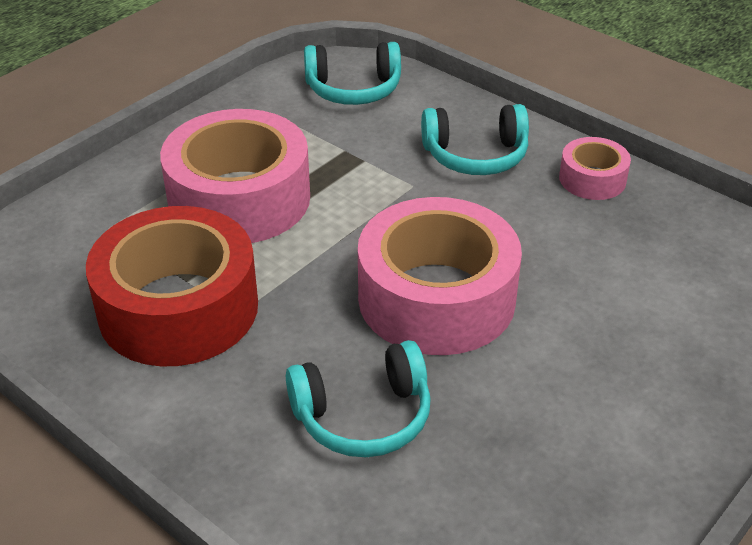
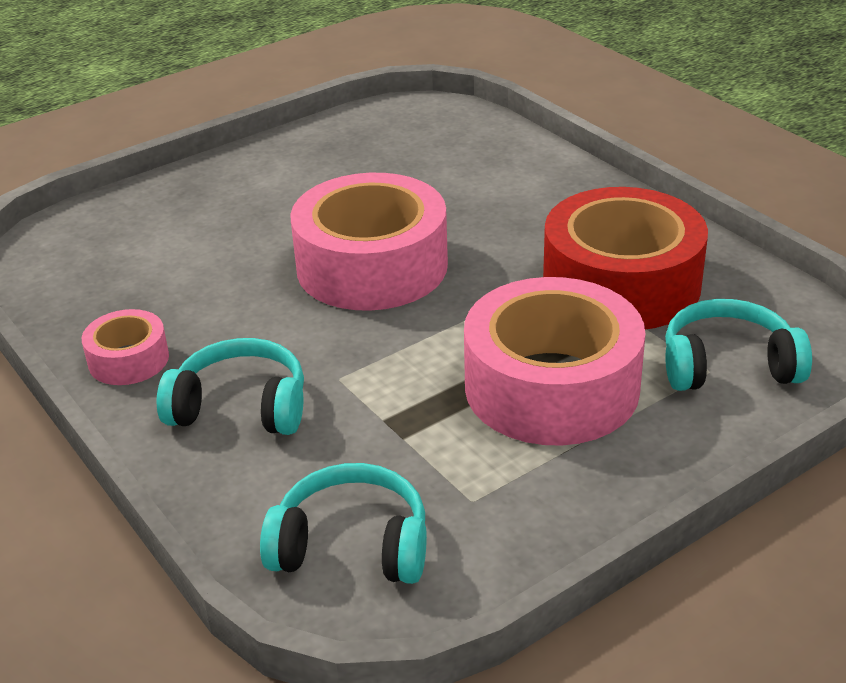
camera: 165 degrees left, 5 degrees down
(363, 416) = (470, 198): turquoise headphones -> turquoise headphones (728, 365)

